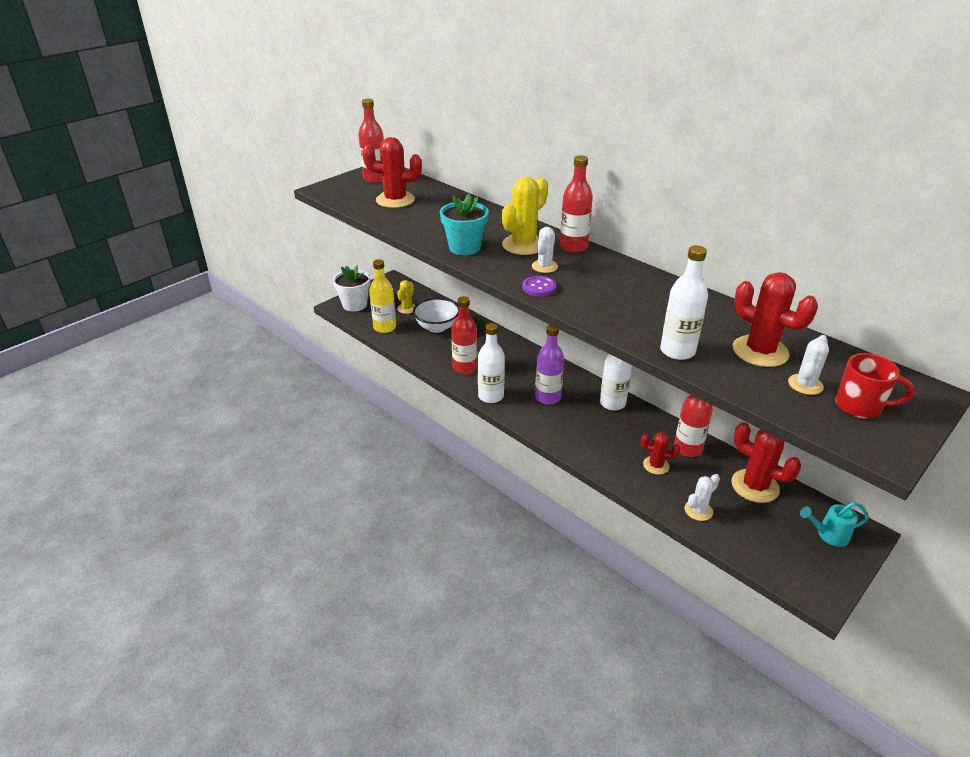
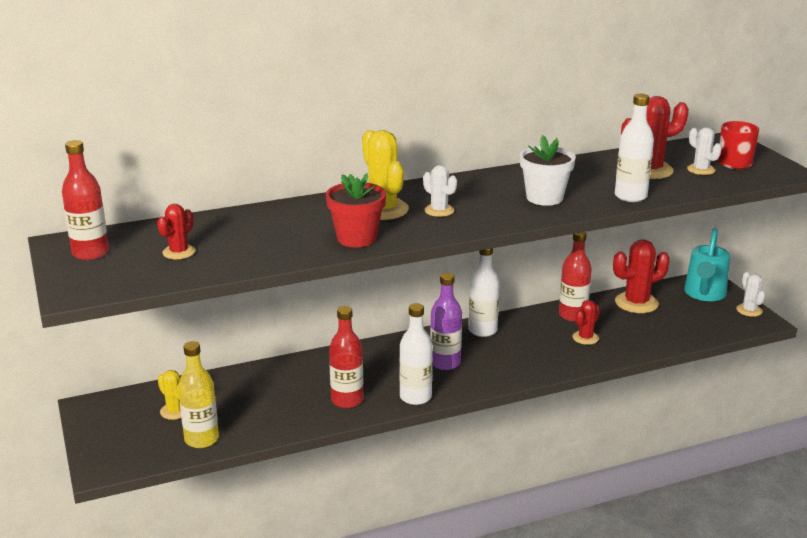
camera: 65 degrees left, 10 degrees down
(354, 305) = (115, 453): white flower pot -> white flower pot (544, 198)
(395, 200) = (179, 252): red cactus -> red cactus, size x0.58
(437, 327) = (244, 398): white bowl -> none
(464, 248) = (356, 238): turquoise flower pot -> red flower pot
(539, 287) = (479, 222): purple button -> none
(573, 246) = (411, 189): red bottle -> none
(698, 510) = (652, 337): white cactus -> white cactus (749, 310)
(828, 535) = (704, 294): turquoise watering can -> turquoise watering can, size x1.64

